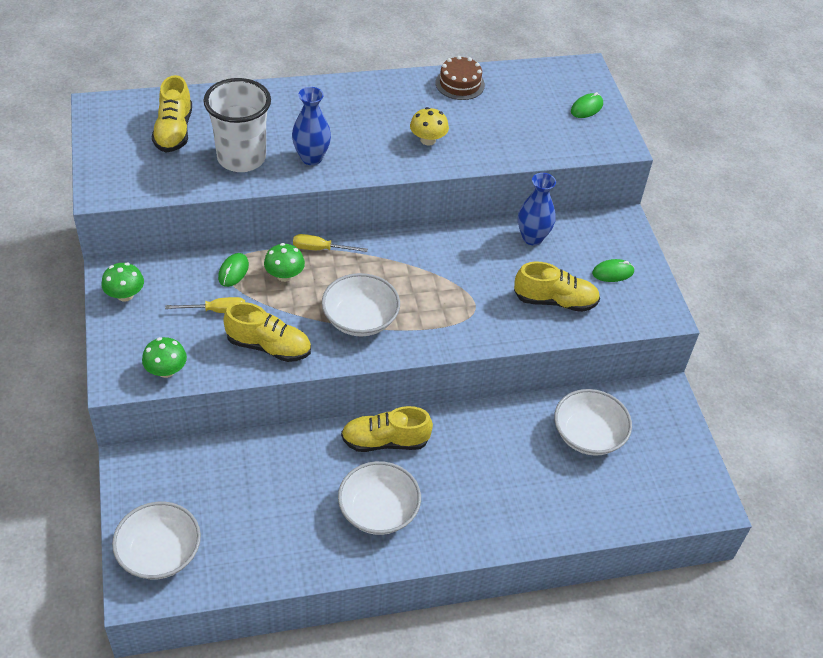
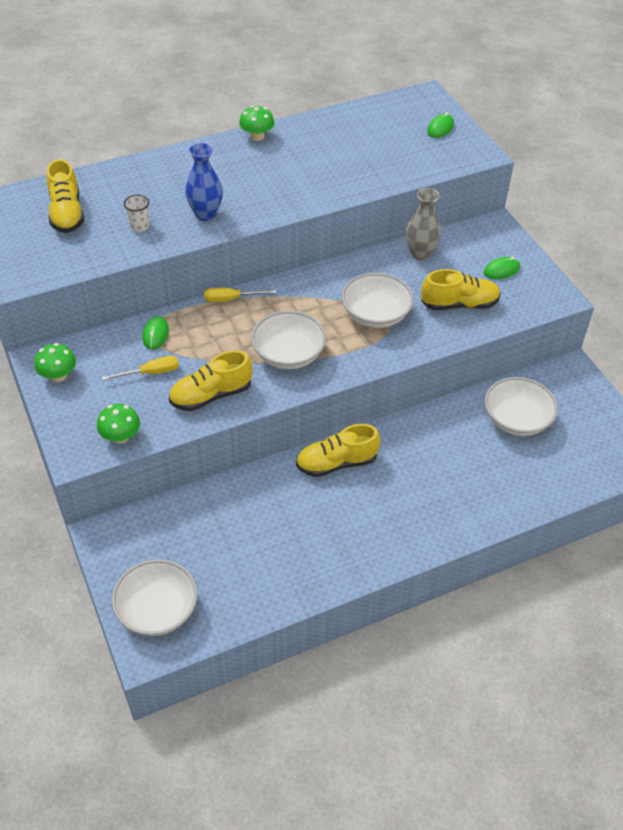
camera: 10 degrees left, 0 degrees up
(241, 158) = (140, 226): white cup -> white cup, size x0.41
(268, 346) = (211, 395): yellow shoe -> yellow shoe turned 150 degrees clockwise
(284, 275) = (205, 329): green mushroom -> green mushroom (257, 136)
(378, 510) = (350, 526): white bowl -> white bowl (376, 314)
(428, 140) = (308, 180): yellow mushroom -> none
(460, 84) = (320, 127): brown cake -> none
(532, 238) = (420, 253): blue vase -> grey vase

